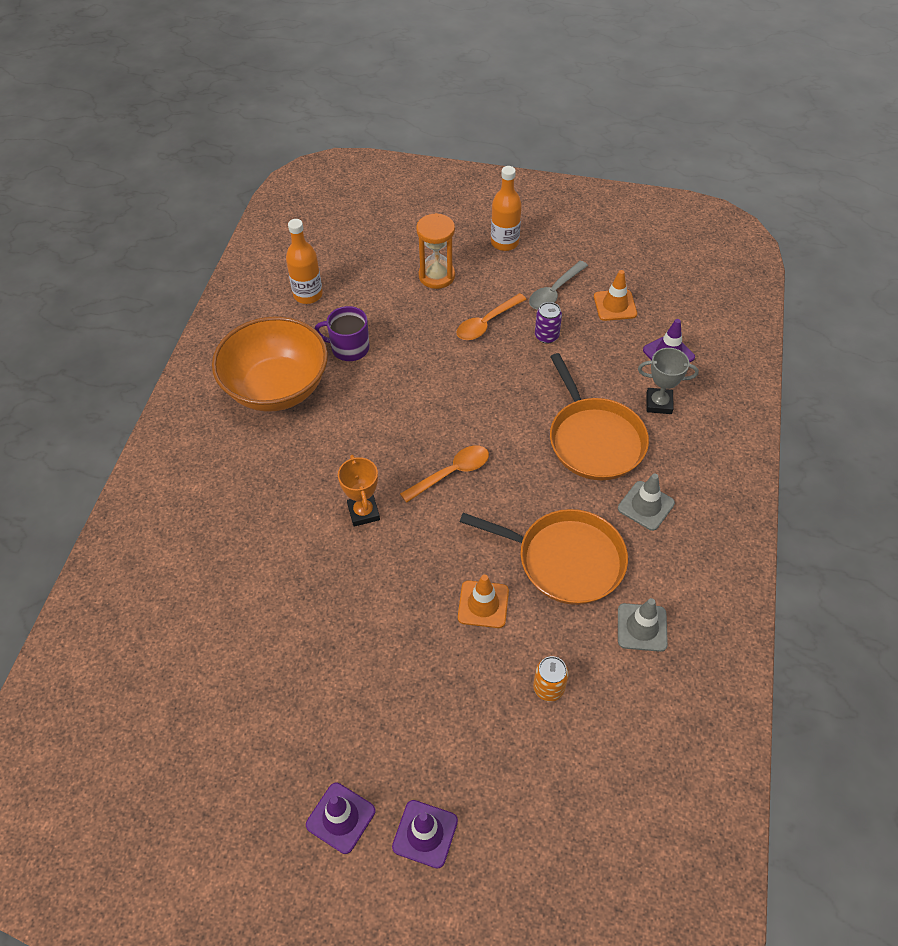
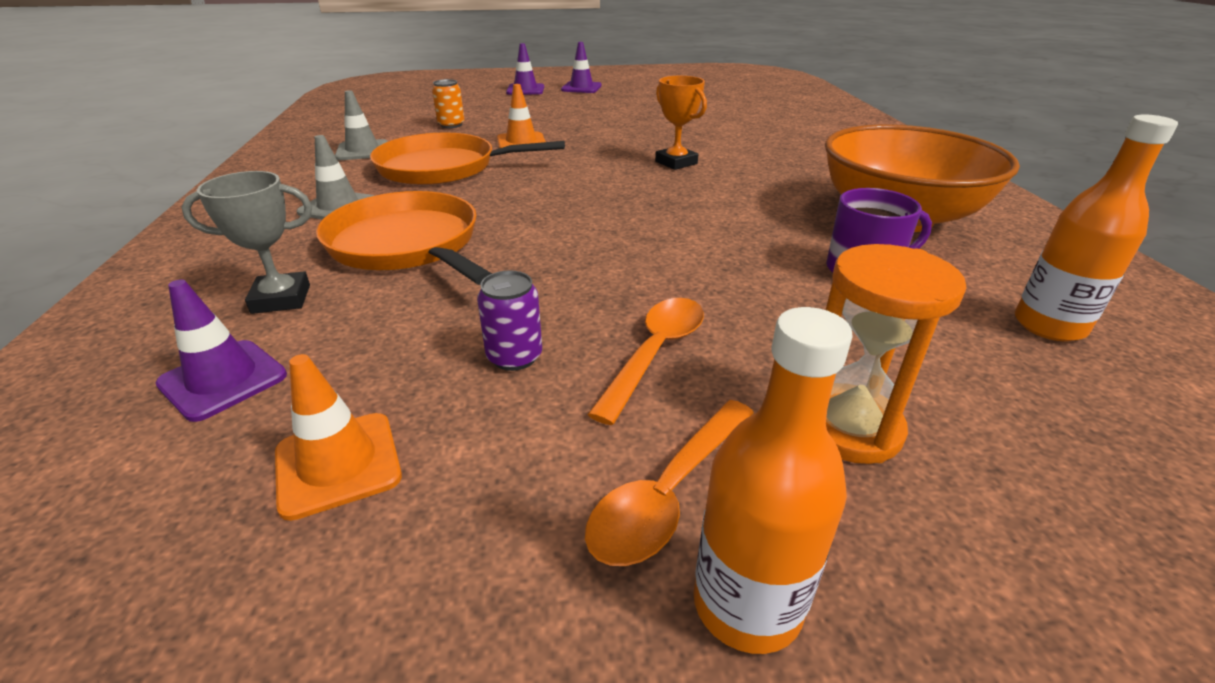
camera: 160 degrees right, 20 degrees down
(451, 473) = (599, 194): orange spoon -> orange spoon (669, 493)
(555, 291) = (517, 462): grey spoon -> none

